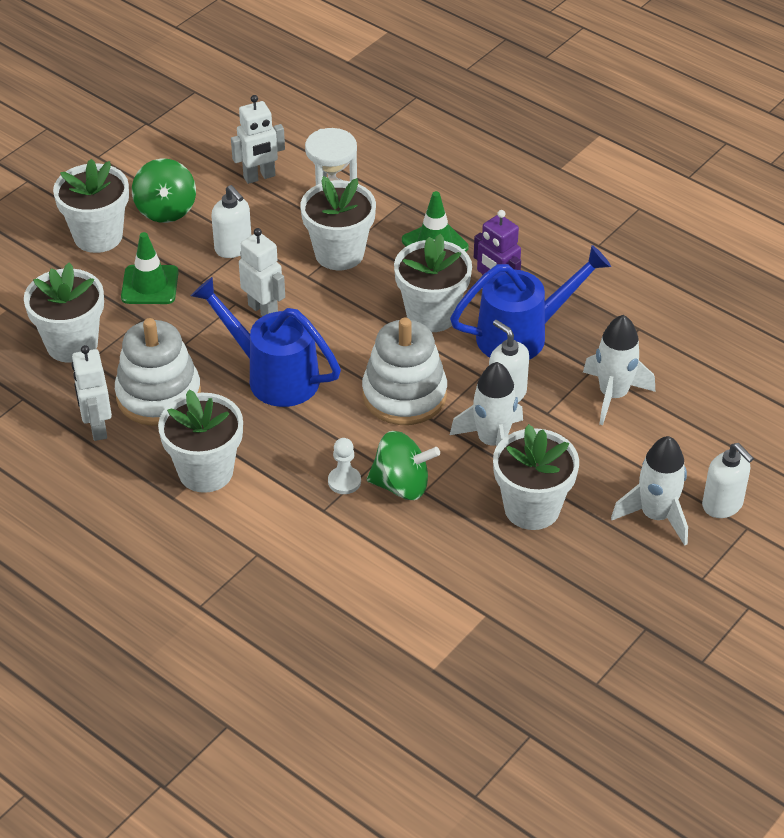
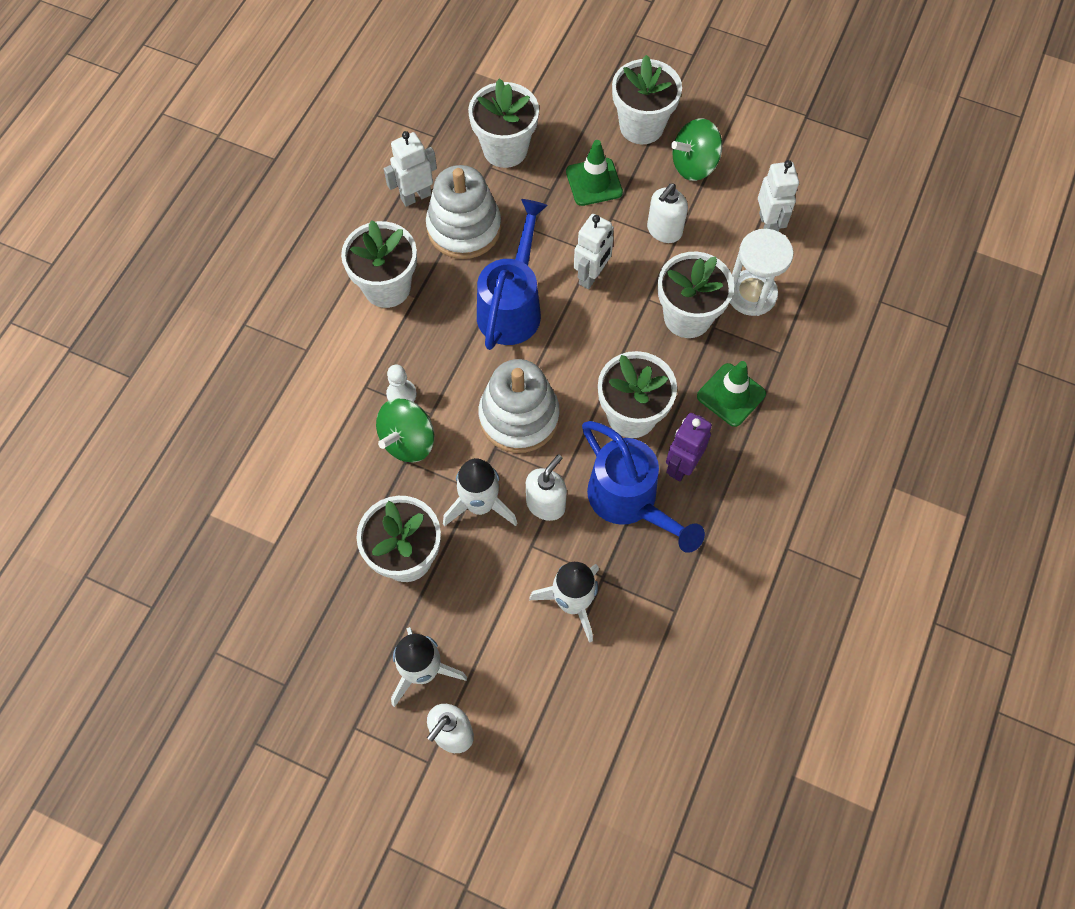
camera: 75 degrees right, 20 degrees up
(259, 177) = (768, 224): white robot -> white robot turned 150 degrees counterclockwise
(402, 485) = (408, 441): green spinning top -> green spinning top turned 45 degrees clockwise

